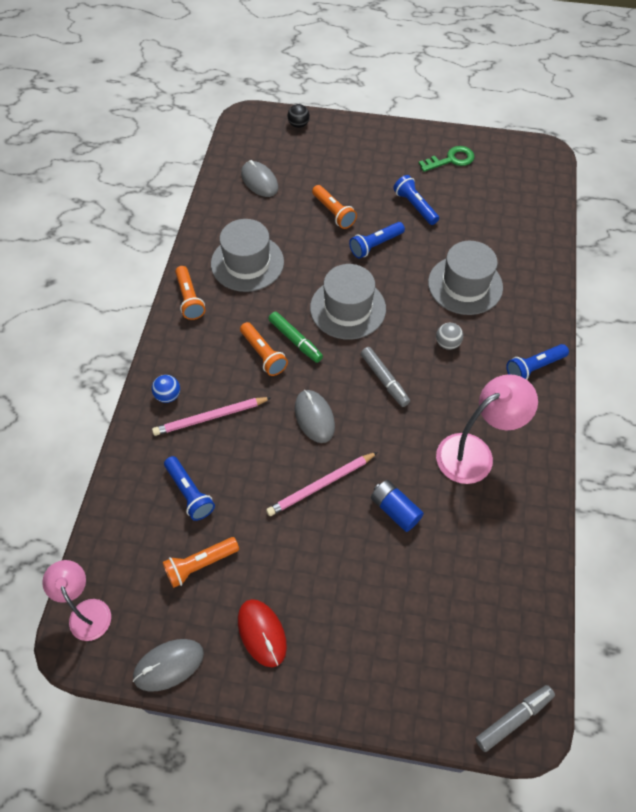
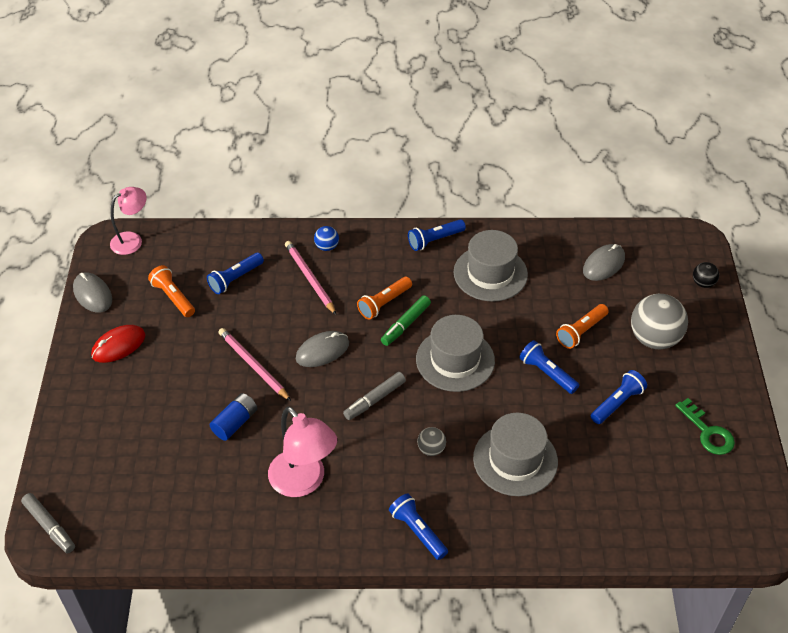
camera: 80 degrees right, 10 degrees down
(189, 299) = (435, 240): orange flashlight -> blue flashlight
(351, 168) = (654, 338): none -> grey ball

